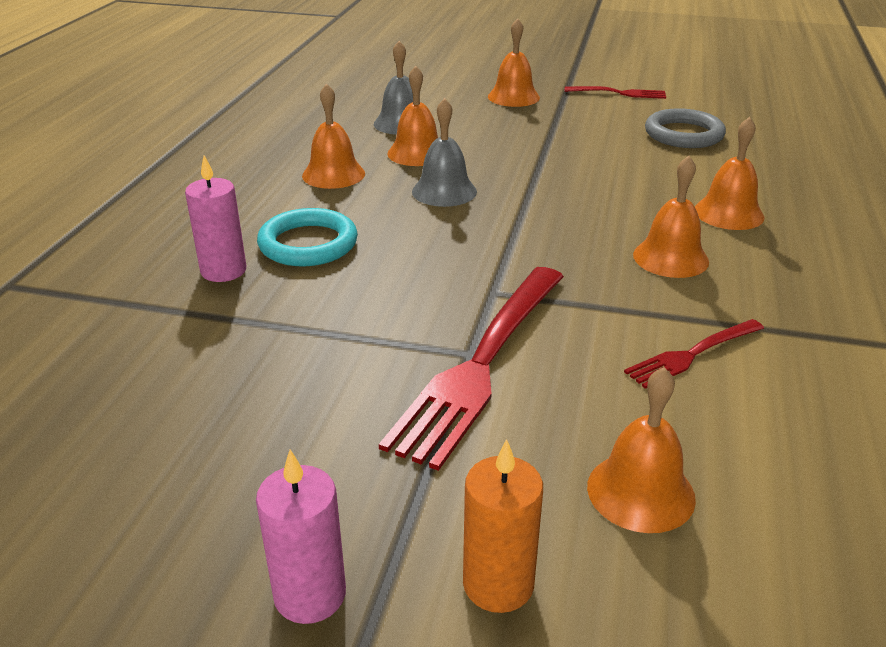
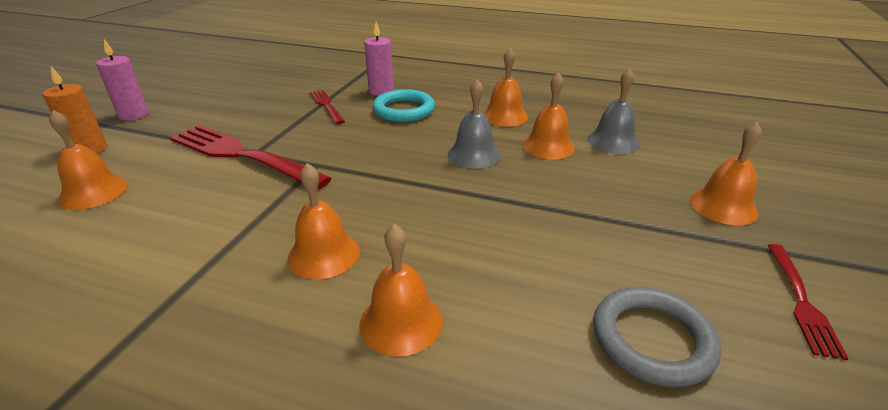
camera: 95 degrees right, 0 degrees up
(692, 354) = (185, 236): red fork -> red fork (326, 105)

